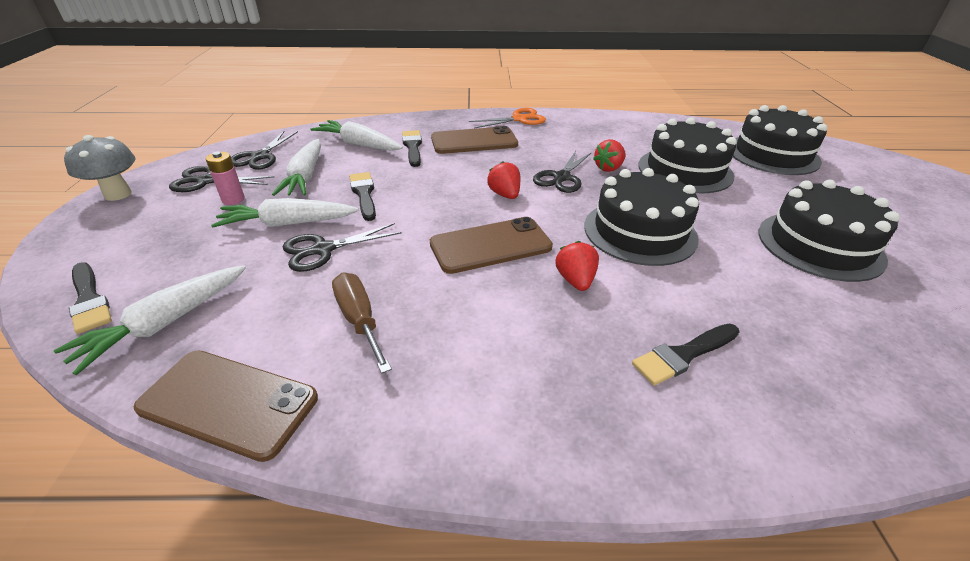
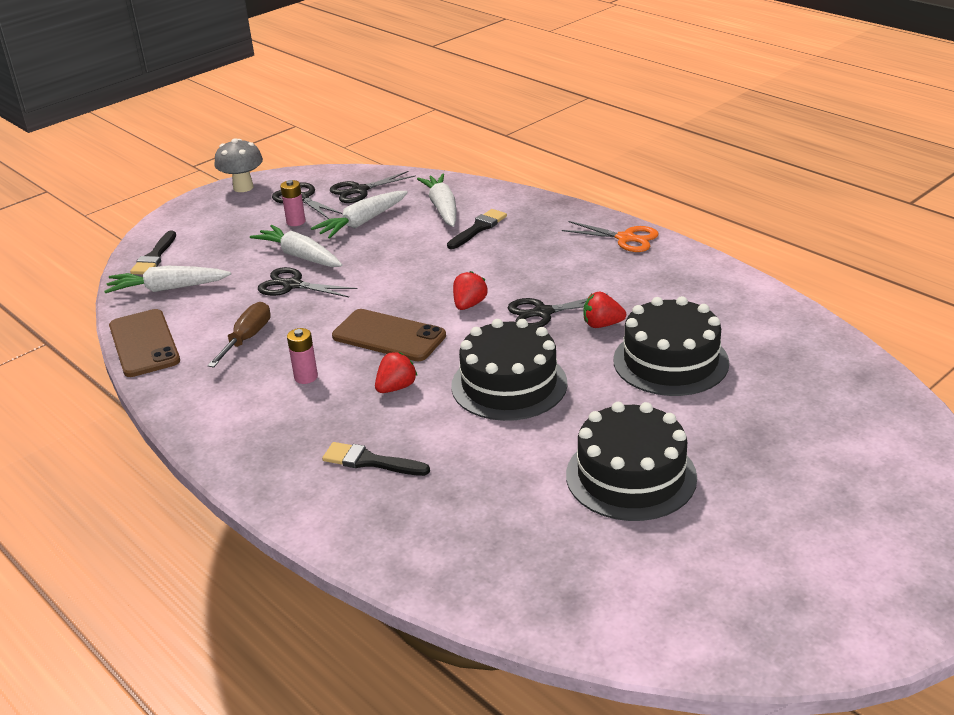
camera: 50 degrees right, 5 degrees down
(364, 194) = (376, 255): black brush -> none
(474, 141) = (537, 245): brown phone -> none
(486, 320) = (306, 377): none -> pink battery
(772, 154) = (811, 395): black cake -> none

